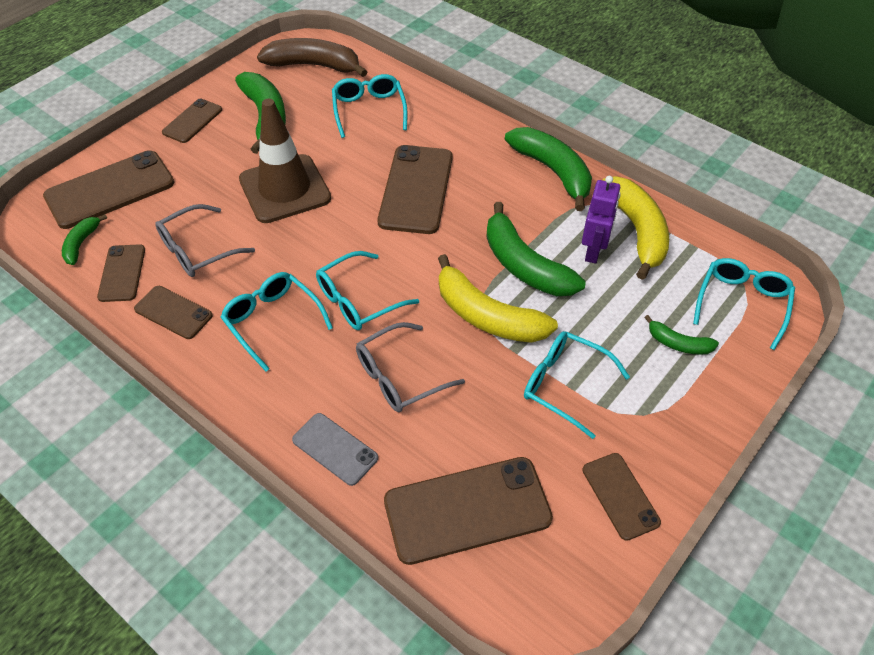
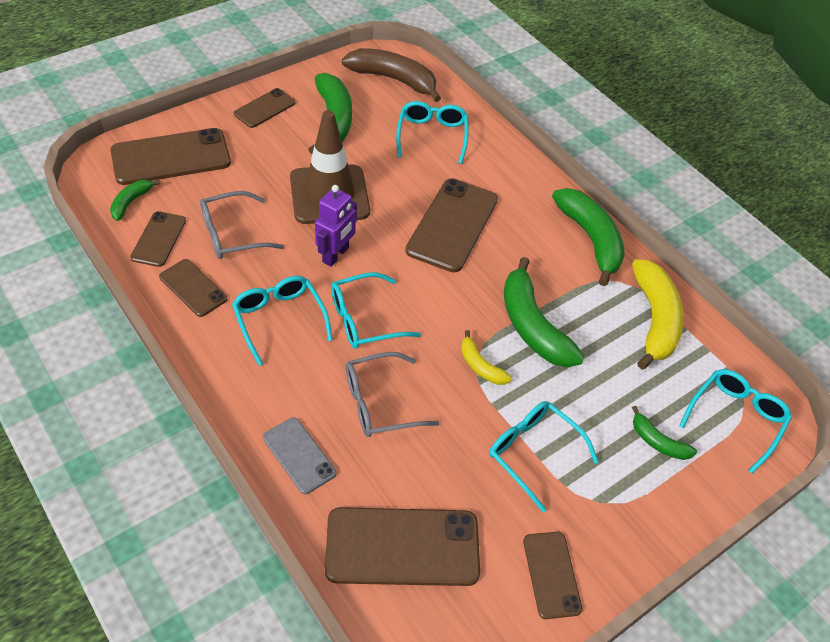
camera: 10 degrees right, 0 degrees up
(487, 316) = (480, 366): yellow banana -> yellow banana, size x0.51
(593, 251) = (604, 328): purple robot -> purple robot (336, 255)

